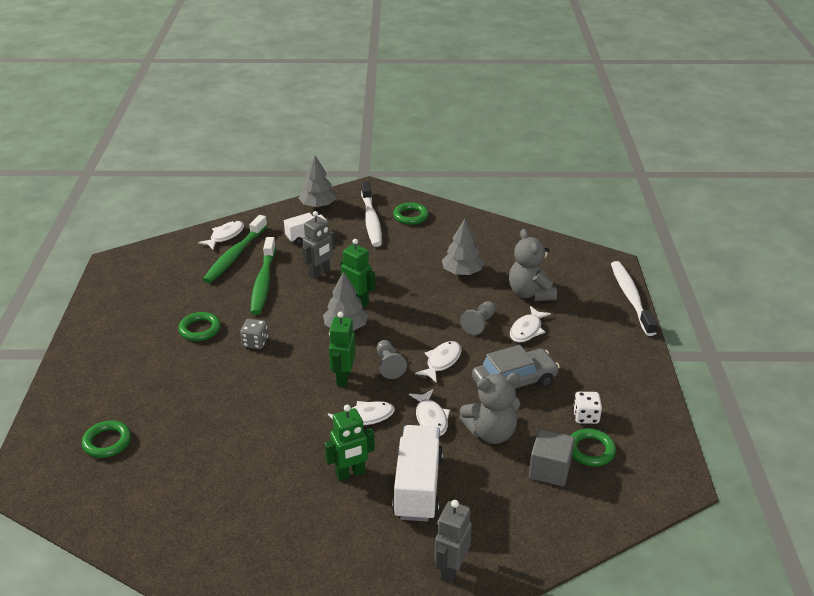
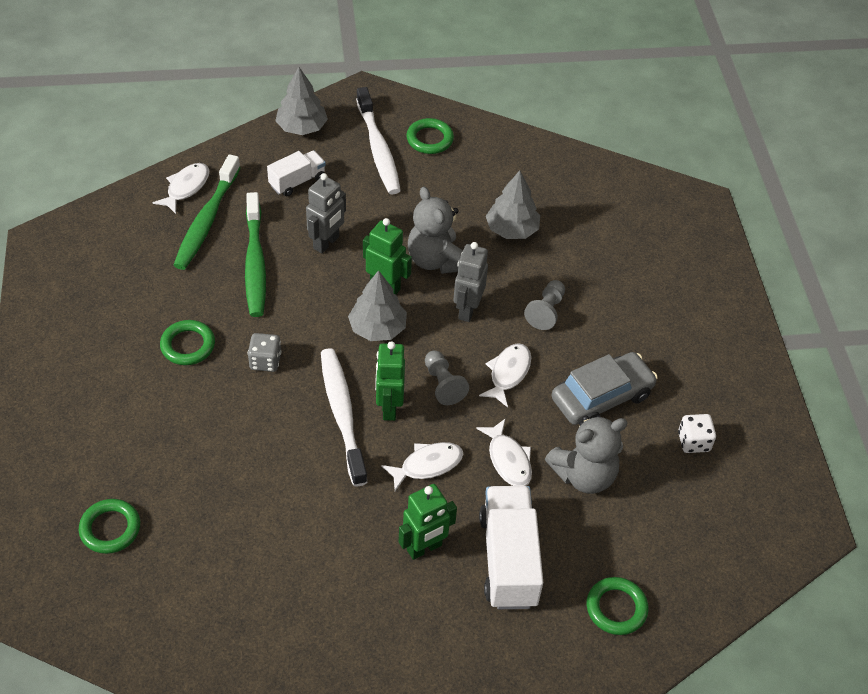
camera: 10 degrees left, 15 degrees up
(451, 569) = (565, 668): grey robot -> grey robot (467, 310)
(527, 330) = (607, 317): white fish -> none
(530, 293) = (603, 258): grey teddy bear -> grey teddy bear (436, 260)
(549, 470) = (660, 522): grey cube -> none
(590, 450) = (704, 490): green ring -> green ring (616, 608)
(631, 298) = (729, 257): white toothbrush -> white toothbrush (342, 414)

